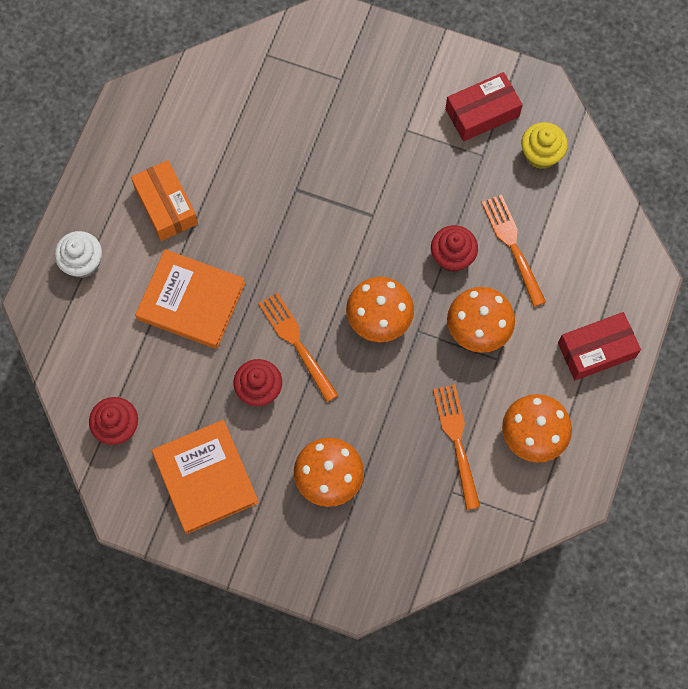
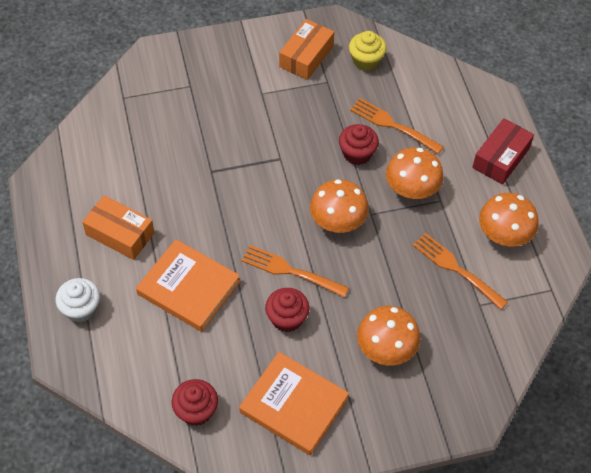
camera: 35 degrees left, 15 degrees down
(191, 301) = (188, 288): orange book -> orange book turned 45 degrees clockwise
(482, 113) = (306, 56): red box -> orange box

